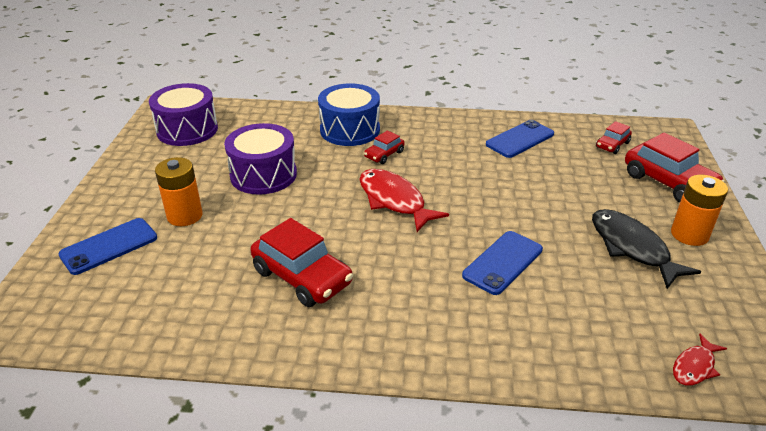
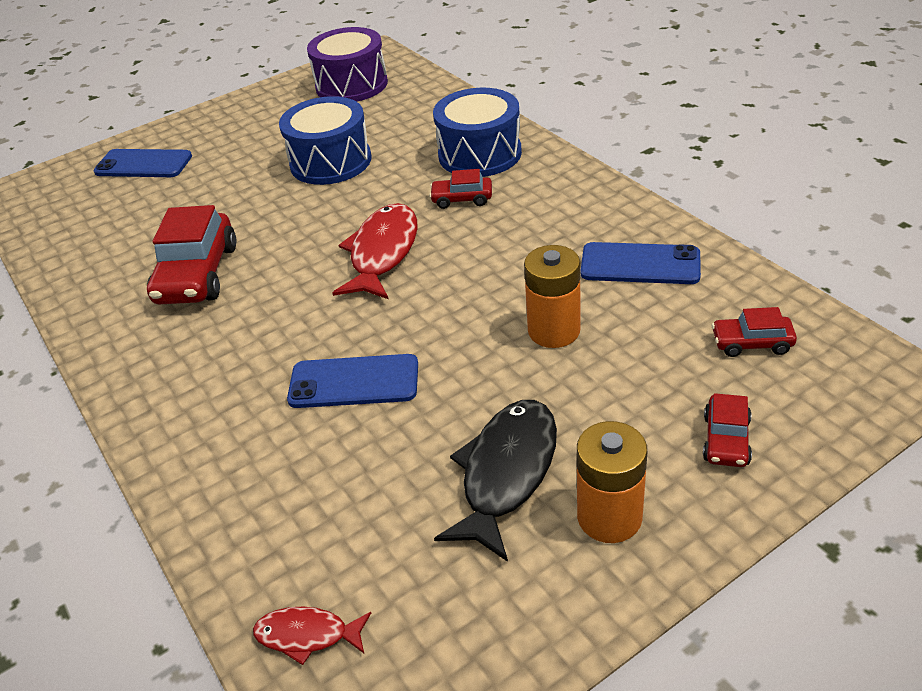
camera: 55 degrees right, 5 degrees up
(184, 216) = (221, 167): orange battery -> orange battery (554, 330)
(263, 175) = (331, 161): purple drum -> blue drum
(668, 182) = (726, 440): red car -> red car, size x0.52

